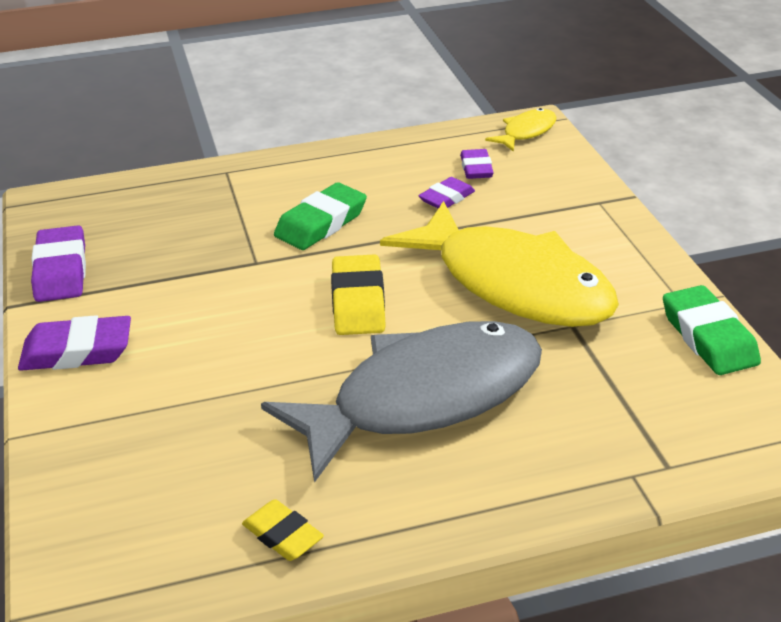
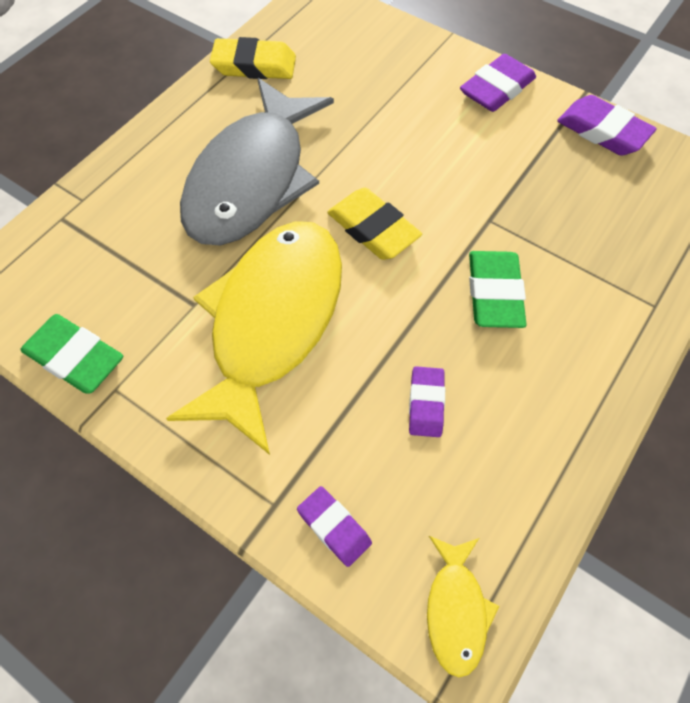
camera: 140 degrees right, 25 degrees up
(282, 535) = (254, 65): yellow eraser -> yellow eraser, size x1.58
(476, 168) = (444, 480): purple eraser -> purple eraser (334, 527)
(513, 284) = (272, 322): yellow fish -> yellow fish turned 105 degrees clockwise

